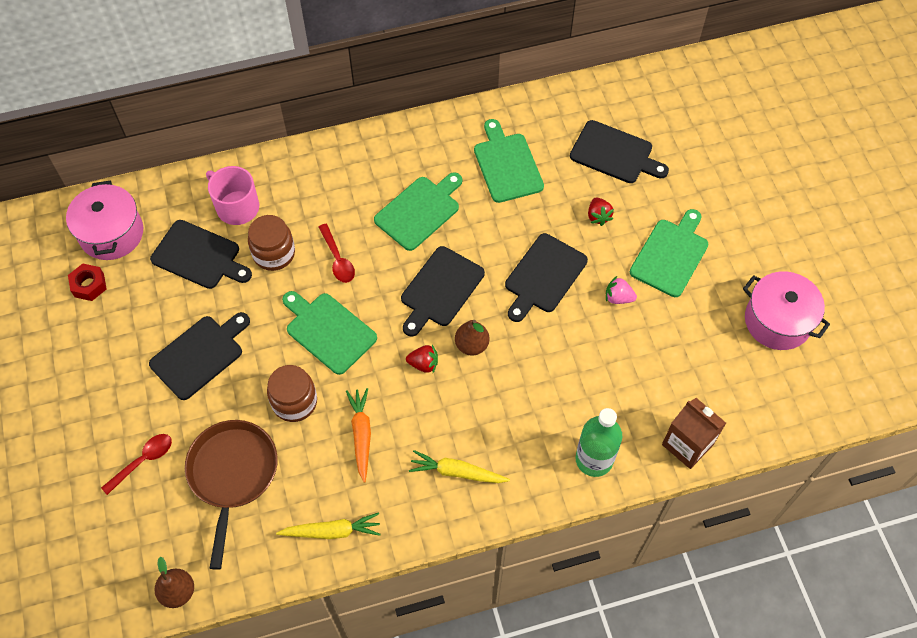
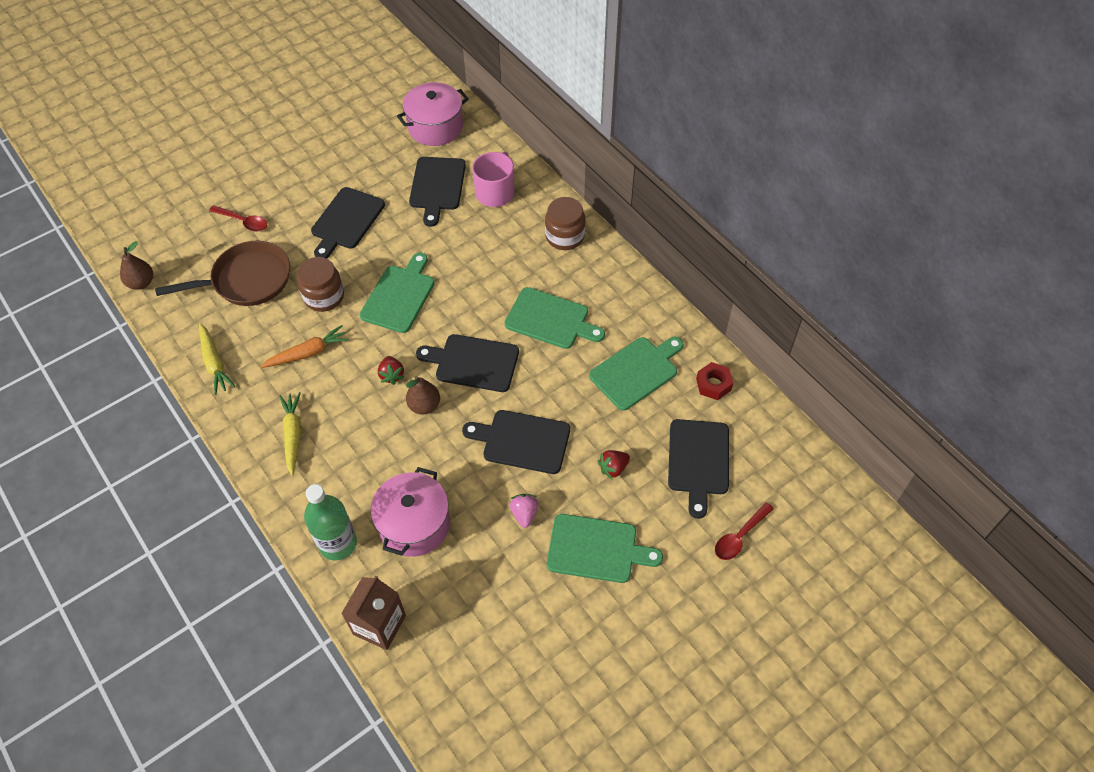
camera: 70 degrees right, 5 degrees down
(89, 285) = (383, 132): red nut -> red nut (713, 384)
(200, 355) = (346, 221): black cutting board -> black cutting board turned 90 degrees clockwise
(274, 253) = (460, 233): brown jar -> brown jar (565, 236)
(337, 259) = (473, 277): red spoon -> red spoon (740, 536)
(777, 321) = (558, 680): pink pot -> pink pot (414, 524)

